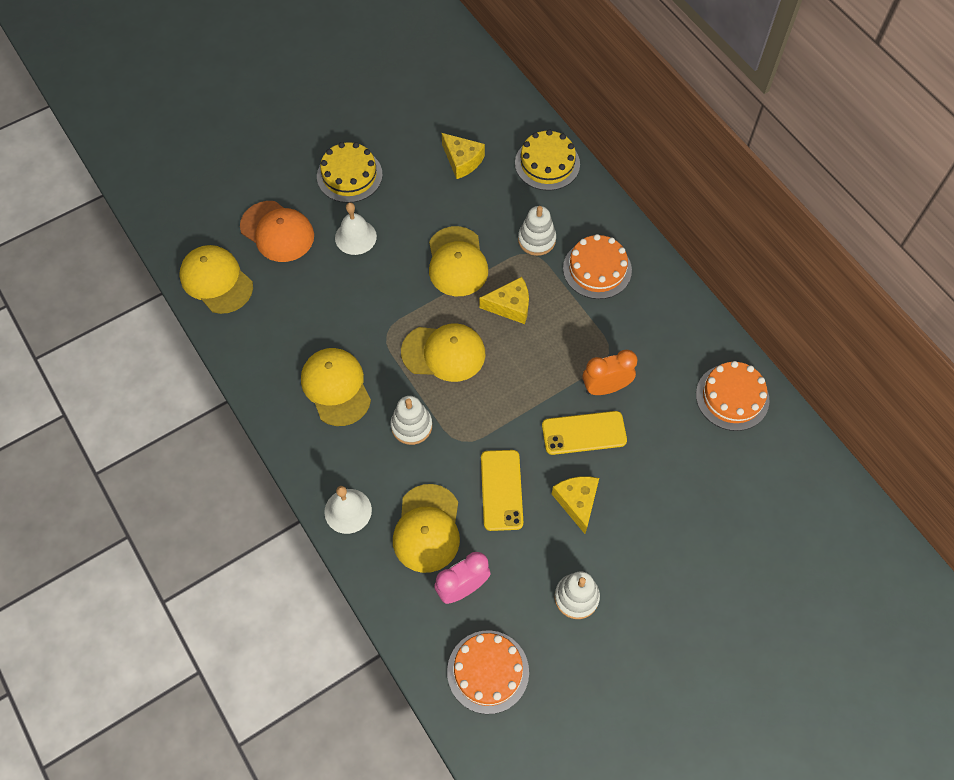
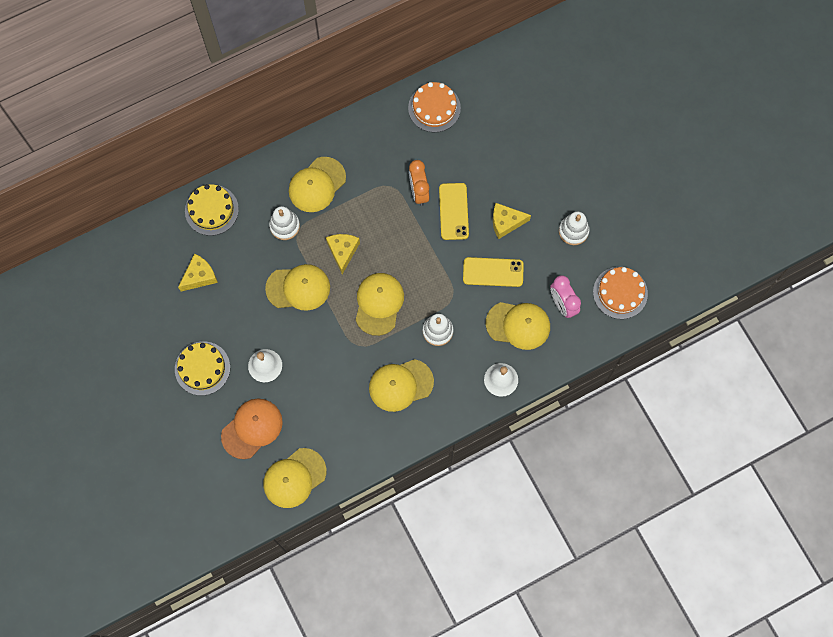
camera: 85 degrees left, 10 degrees up
(597, 269) = (317, 185): orange cake -> yellow cap

